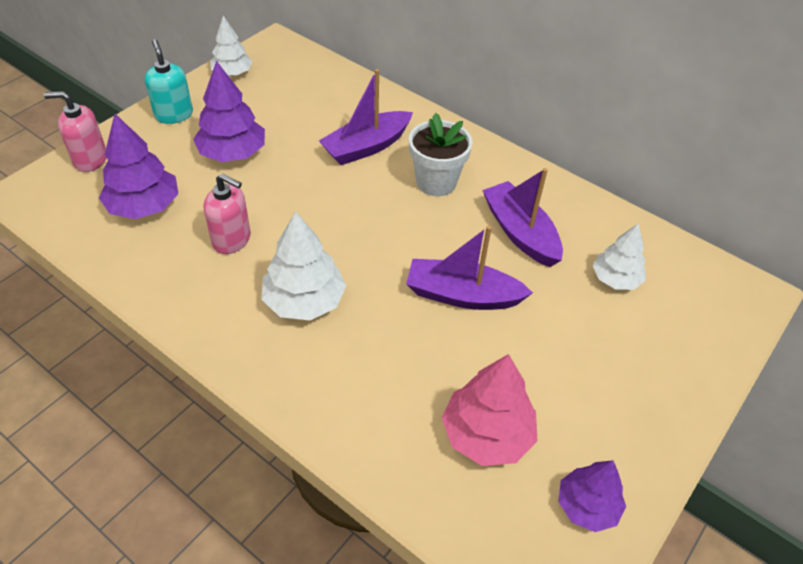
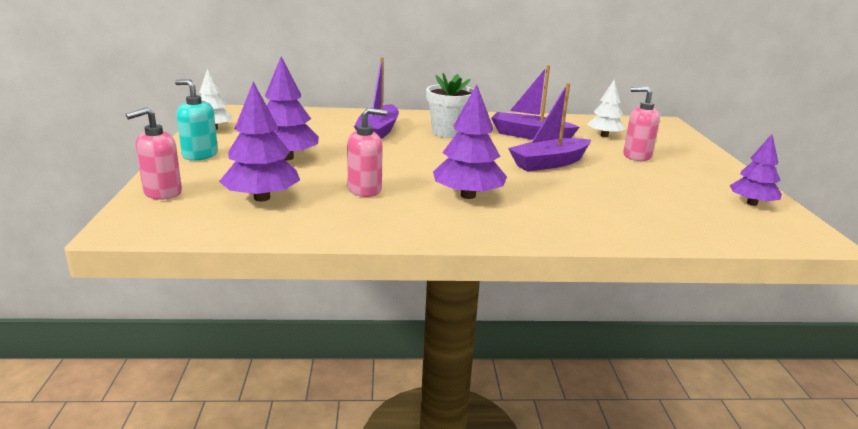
camera: 40 degrees left, 25 degrees down
(304, 301) = (468, 195): white tree -> purple tree
(486, 435) = (665, 201): pink tree -> none
(590, 339) = (636, 156): none -> pink soap dispenser

